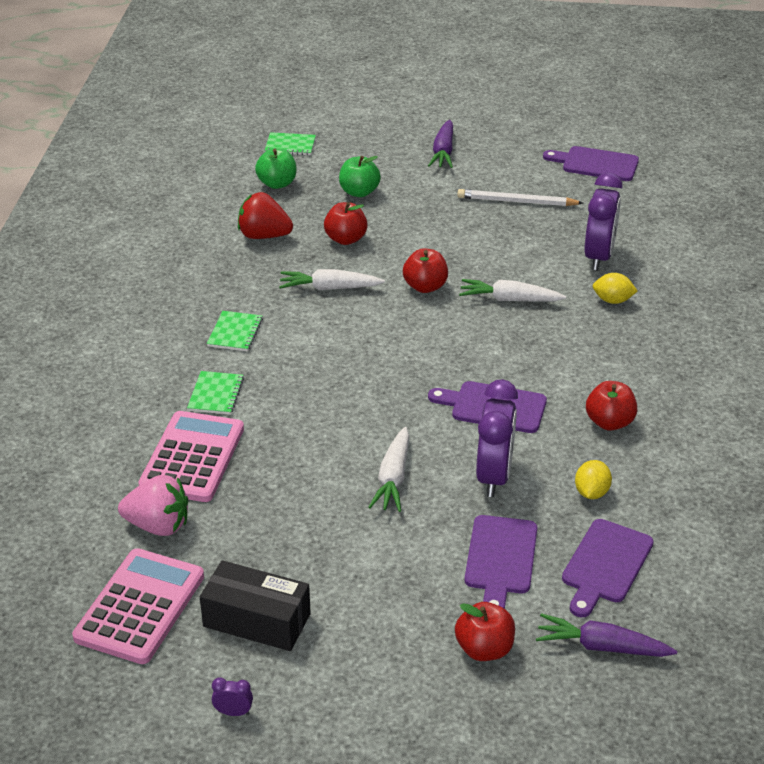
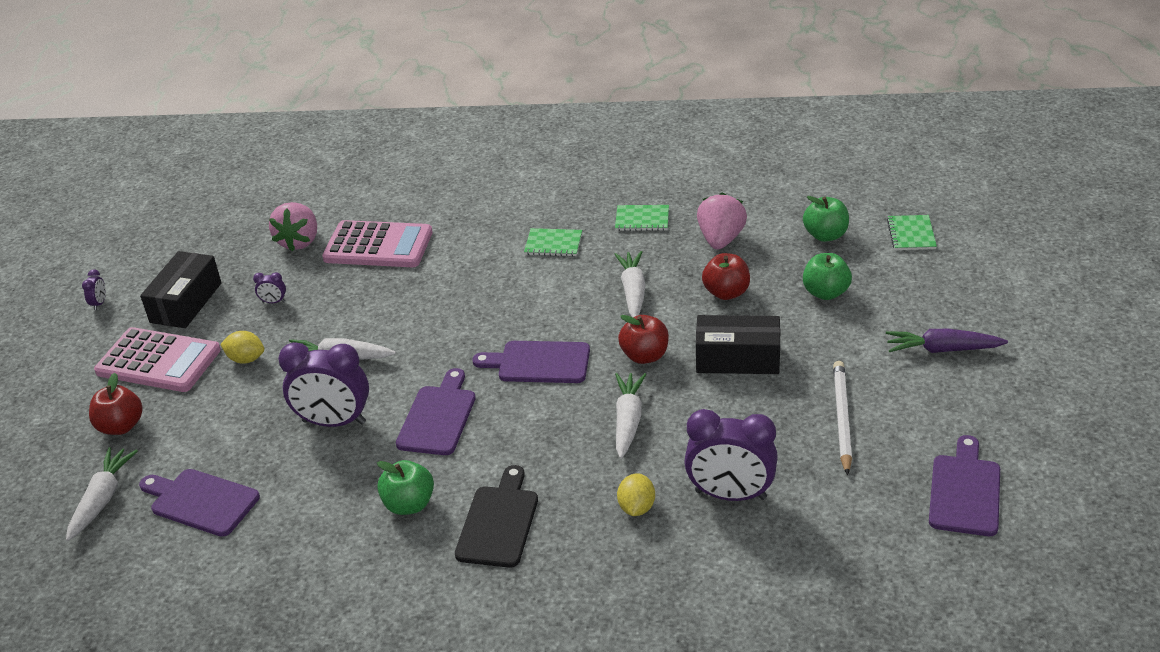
camera: 90 degrees right, 0 degrees up
(140, 607) = (214, 247): pink calculator -> pink calculator (158, 361)
(216, 394) = (462, 246): green notebook -> green notebook (642, 219)
(264, 236) = (721, 239): red strawberry -> pink strawberry
(277, 538) = (273, 302): none -> purple clock
(438, 241) = (737, 359): none -> black box
(500, 559) = (223, 431): purple cutting board -> purple cutting board (539, 363)
(591, 492) = (301, 491): yellow lemon -> yellow lemon (246, 359)
(602, 647) = (102, 499): purple carrot -> white carrot
(609, 422) = (409, 504): red apple -> green apple
(630, 371) = (498, 522): none -> black cutting board

